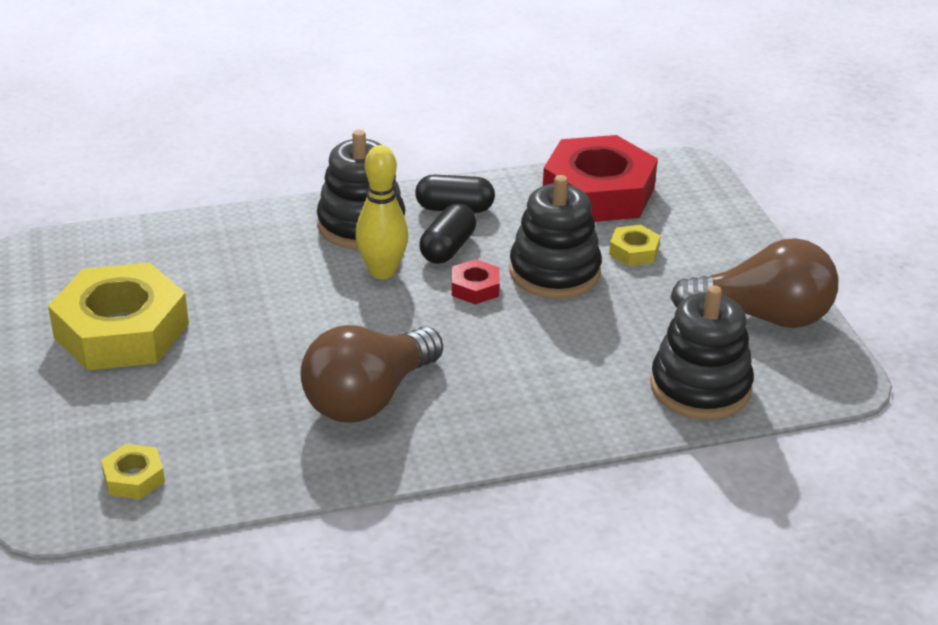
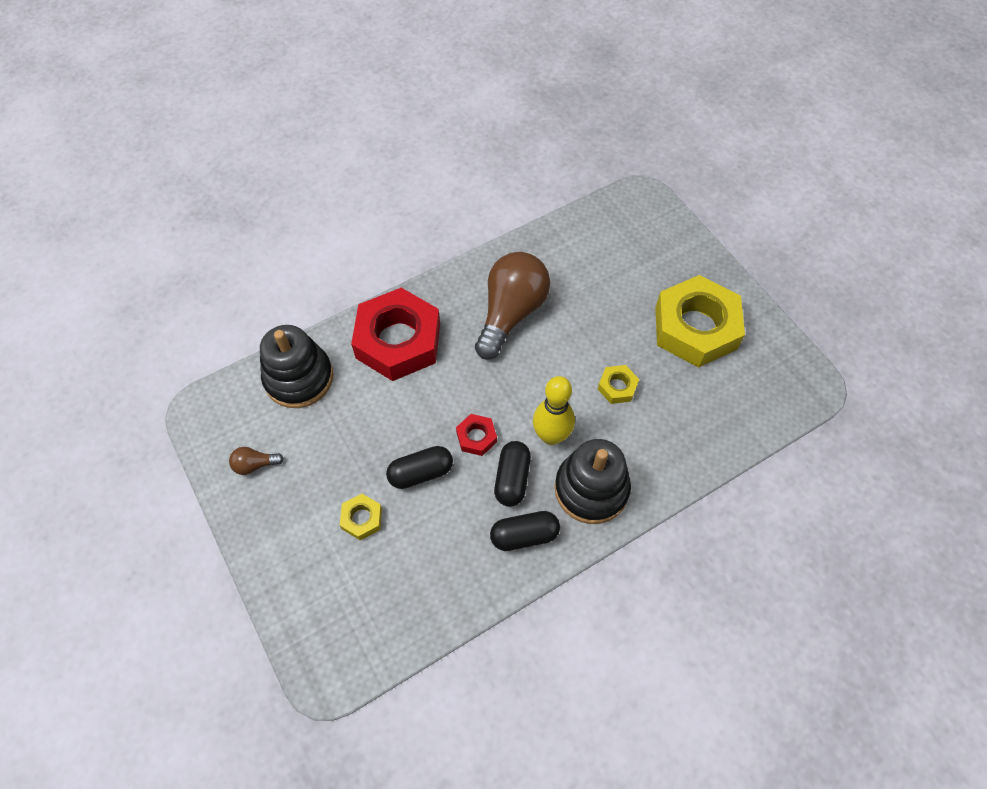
camera: 165 degrees right, 25 degrees up
(134, 478) = (614, 225): yellow nut -> yellow nut (617, 387)
(554, 272) = (421, 473): black stacking toy -> black capsule
(598, 192) = (405, 600): red nut -> red nut (398, 341)
(762, 316) = (255, 465): brown light bulb -> brown light bulb, size x0.41

